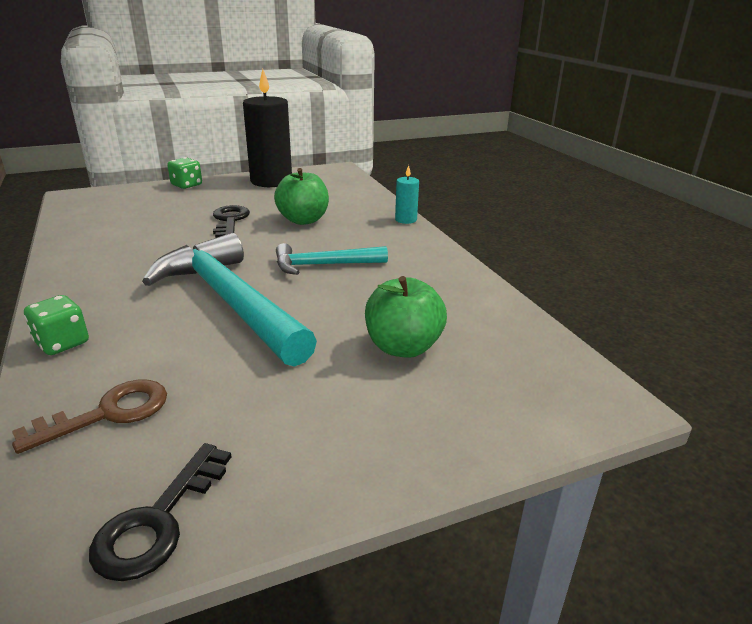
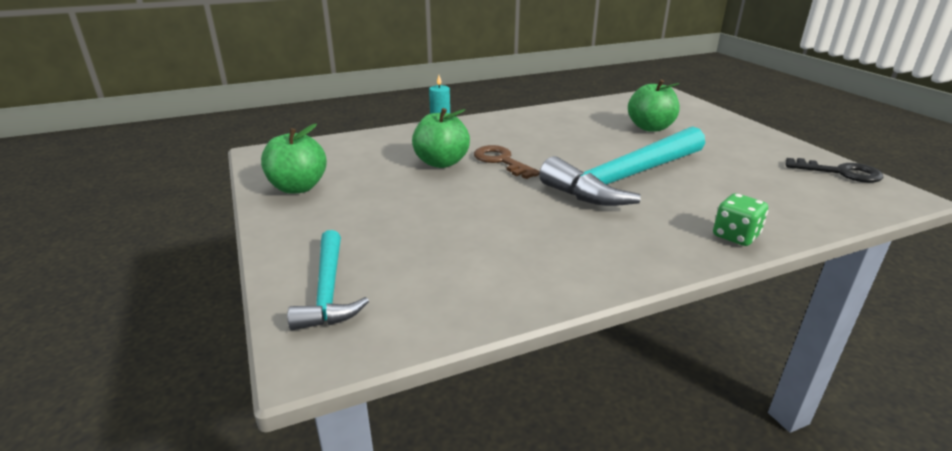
camera: 90 degrees left, 0 degrees up
(108, 413) = (790, 199): brown key -> brown key (501, 161)
(186, 185) = (291, 246): green dice -> none
(230, 221) = (443, 198): black key -> none
(271, 181) = (298, 187): black candle -> green apple
(324, 265) = (545, 150): turquoise hammer -> turquoise hammer (328, 290)

